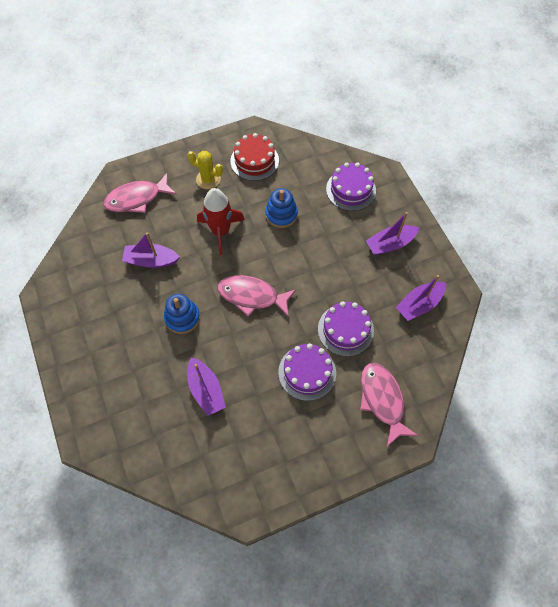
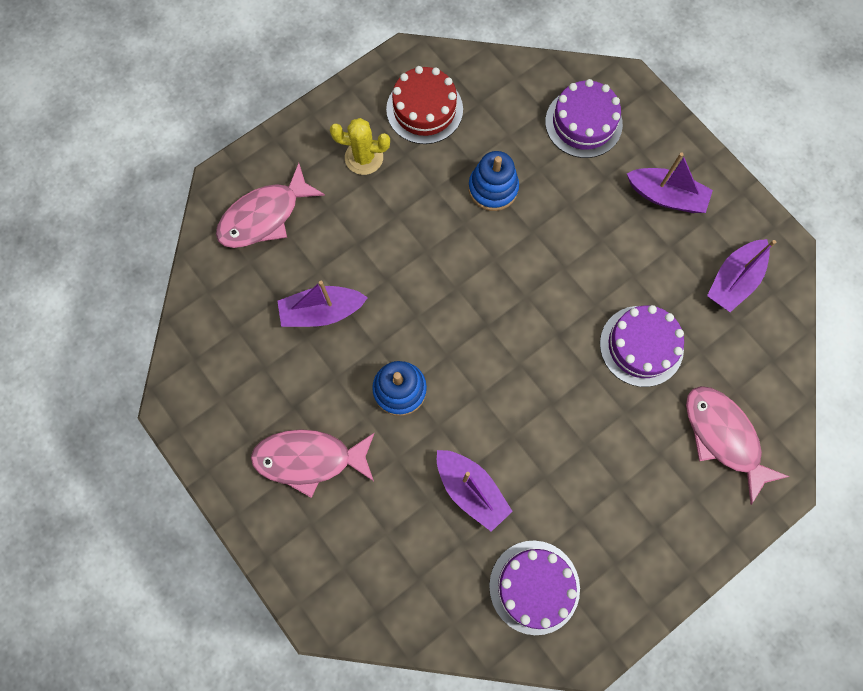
camera: 15 degrees left, 10 degrees up
(221, 231) = (411, 238): red rocket -> none
(252, 296) = (491, 329): pink fish -> pink fish (309, 459)
(307, 372) = (606, 424): purple cake -> purple cake (534, 587)
(390, 244) = (666, 196): purple boat -> purple boat turned 120 degrees counterclockwise

